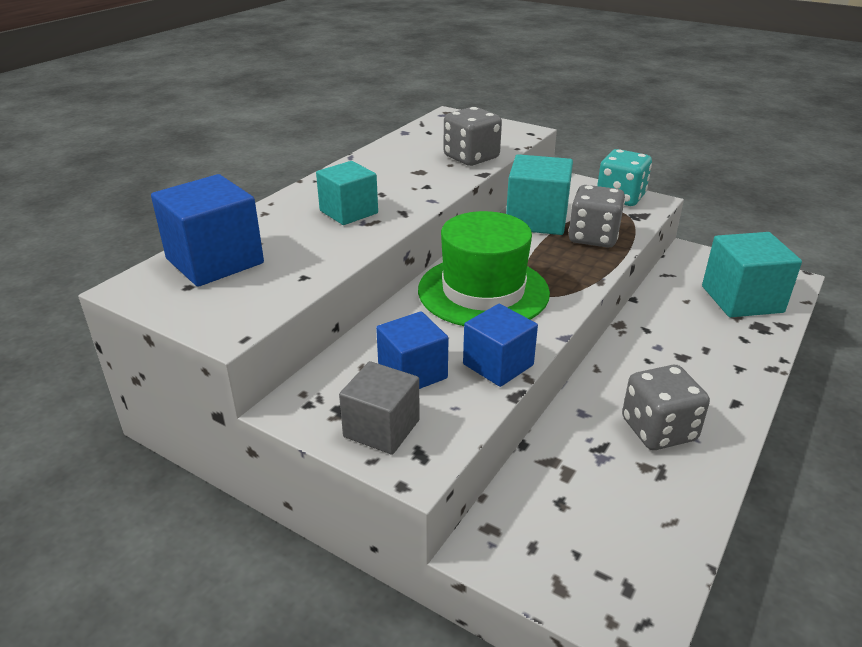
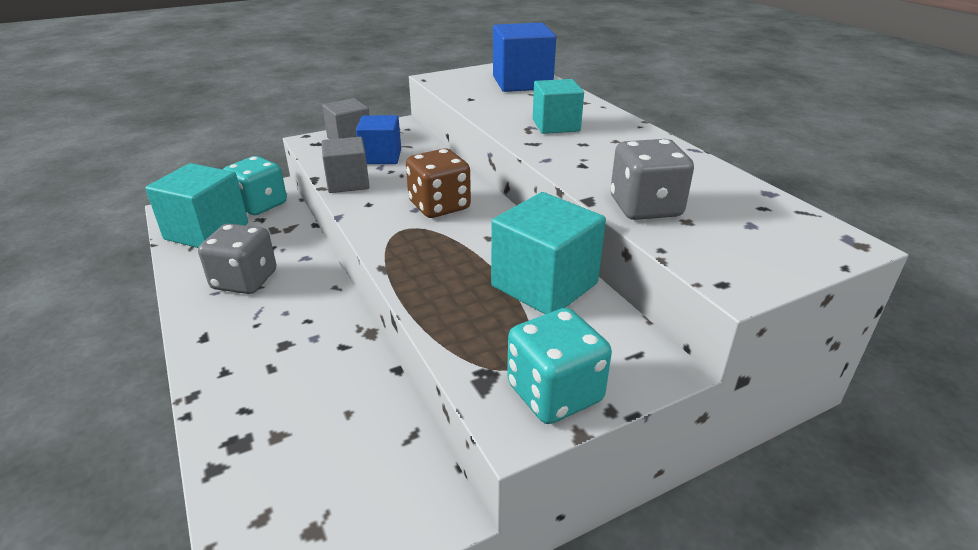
camera: 120 degrees right, 0 degrees up
(483, 291) = (439, 206): green hat -> brown dice
(498, 365) = (348, 182): blue cube -> grey cube
(534, 529) = (260, 205): none -> turquoise dice
(593, 237) = (466, 305): grey dice -> none
(742, 299) = (292, 471): turquoise cube -> turquoise cube (207, 231)

